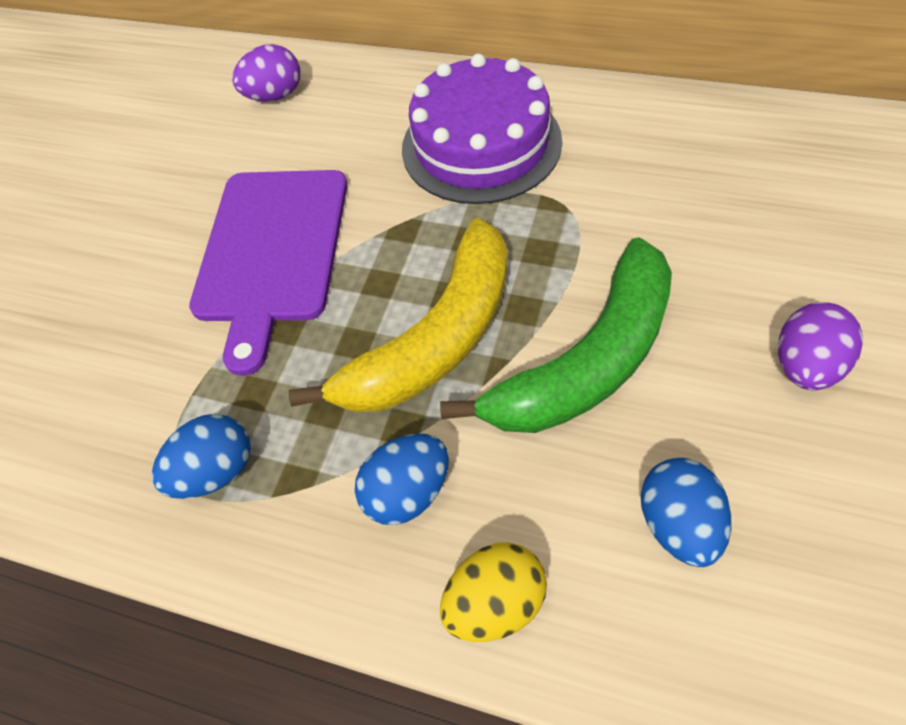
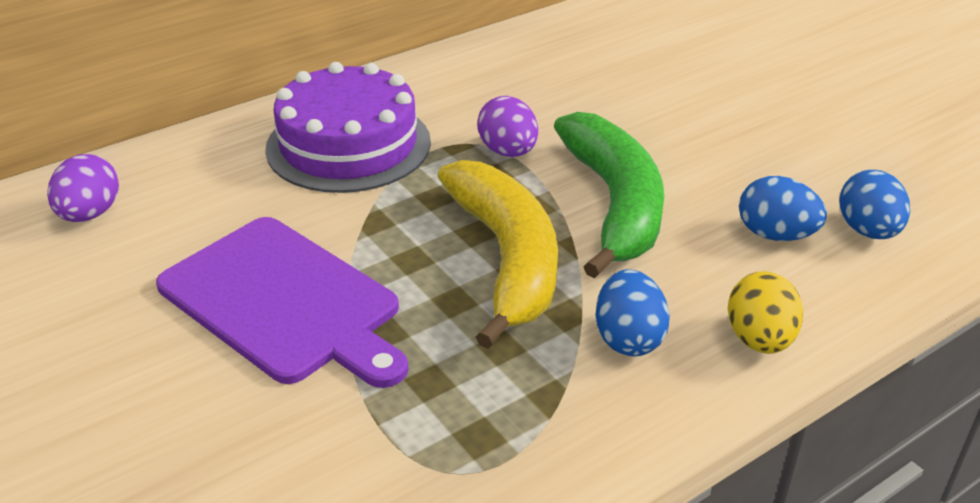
camera: 60 degrees left, 20 degrees down
(217, 471) = (485, 441): blue egg -> blue egg (867, 231)
(805, 365) = (717, 132): purple egg -> purple egg (508, 152)

